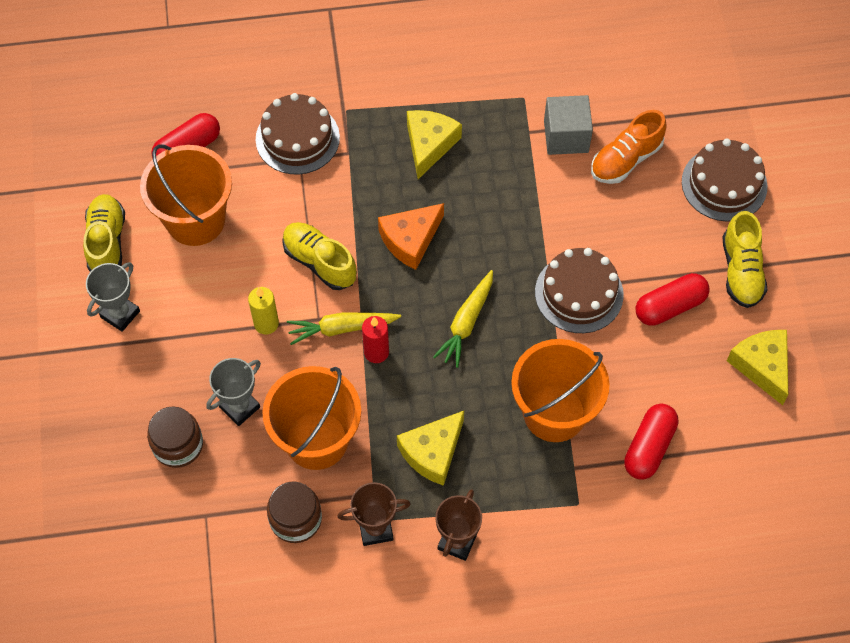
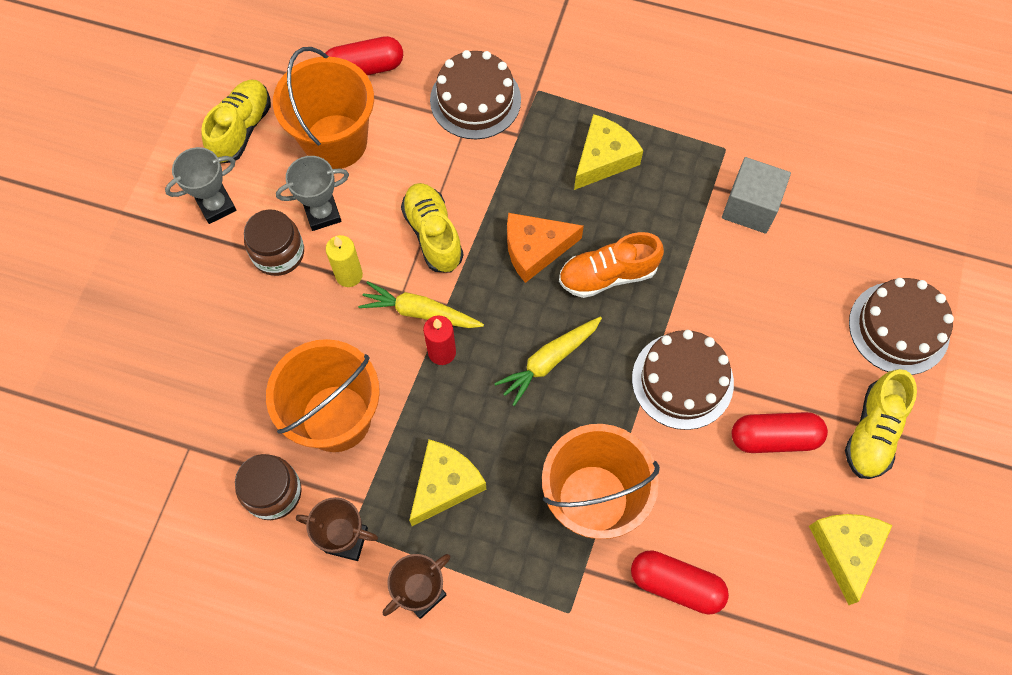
camera: 25 degrees right, 5 degrees up
(178, 445) = (201, 362): brown jar -> brown jar (278, 253)
(239, 407) = (279, 350): grey trophy -> grey trophy (322, 214)
(432, 452) = (445, 484): yellow cheese -> yellow cheese turned 150 degrees clockwise
(626, 159) = (802, 257): orange shoe -> orange shoe (607, 275)
(649, 447) = (676, 584): red capsule -> red capsule turned 60 degrees clockwise

